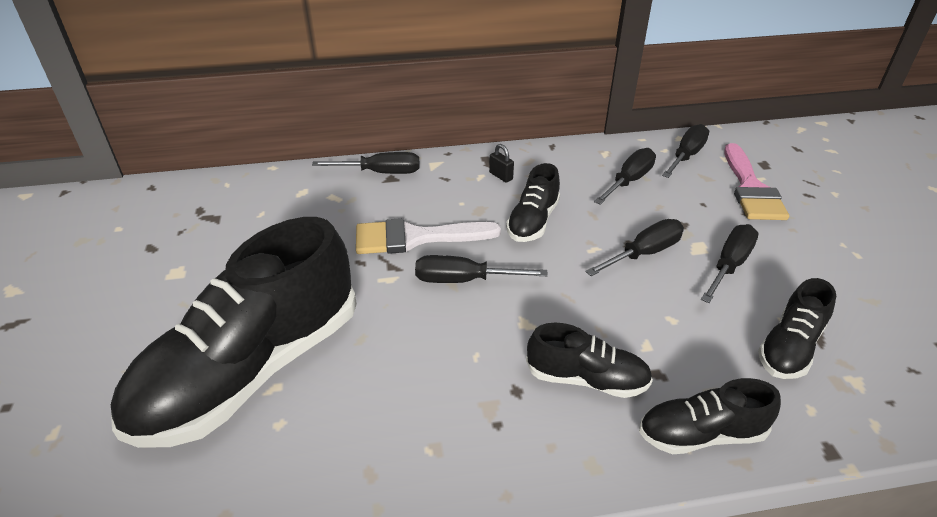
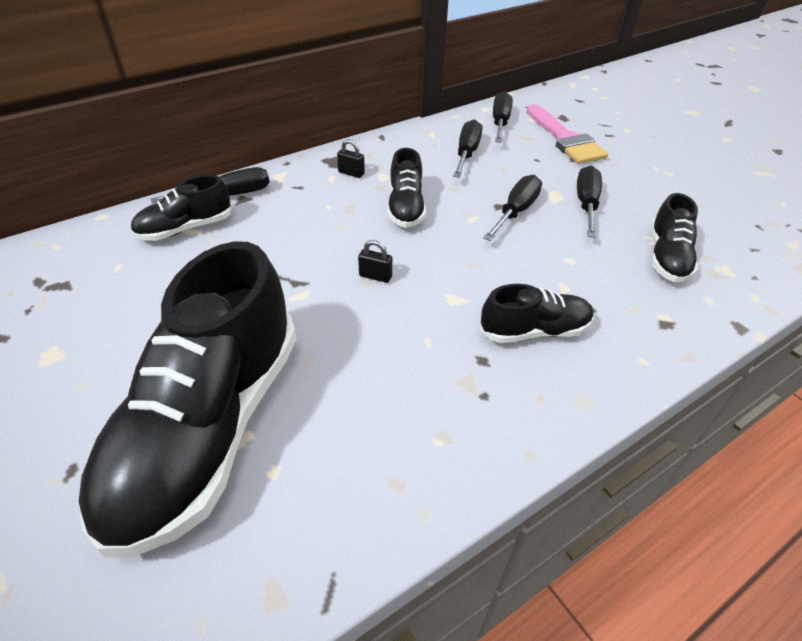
camera: 25 degrees left, 5 degrees up
(416, 238) = (304, 249): white brush -> none
(464, 280) = (375, 276): black screwdriver -> black padlock
(701, 434) = (647, 346): black shoe -> black shoe (185, 228)

